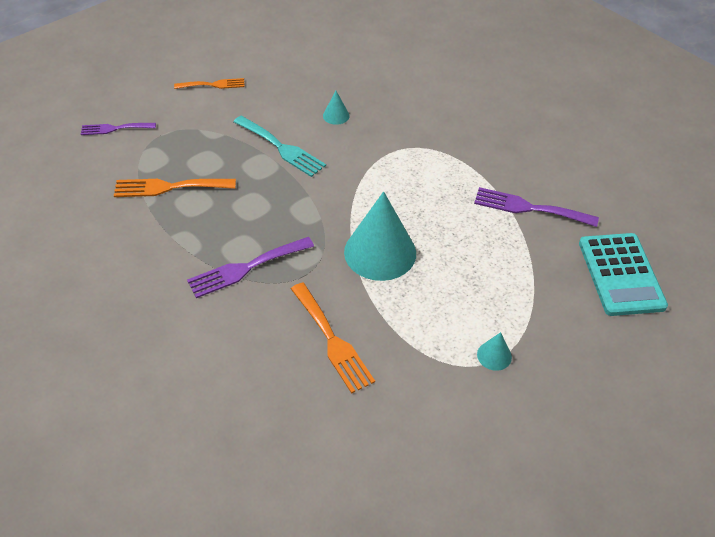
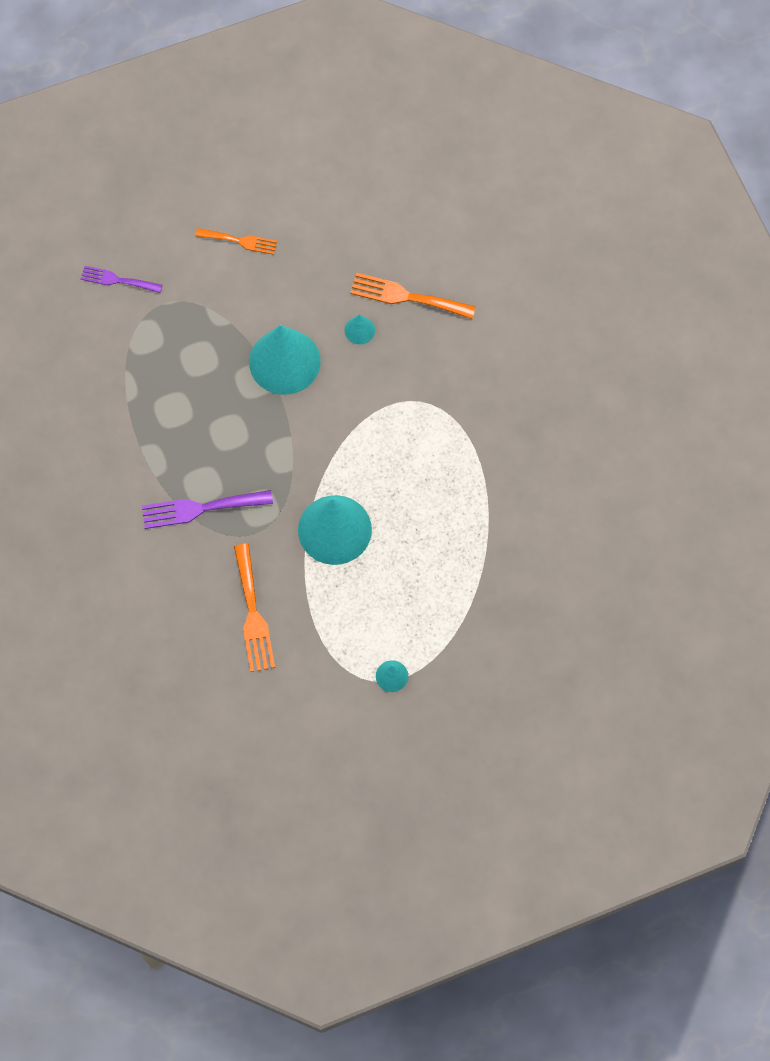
camera: 20 degrees right, 20 degrees up
(169, 187) = (153, 382): orange fork -> orange fork (406, 297)
(281, 148) = (284, 361): turquoise fork -> turquoise cone
(529, 208) = (508, 521): purple fork -> none
(621, 274) = (557, 629): turquoise calculator -> none

